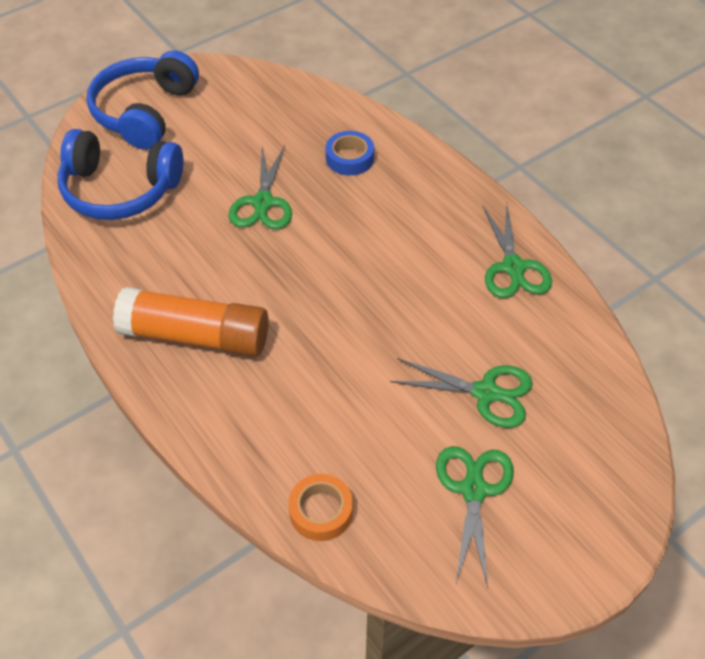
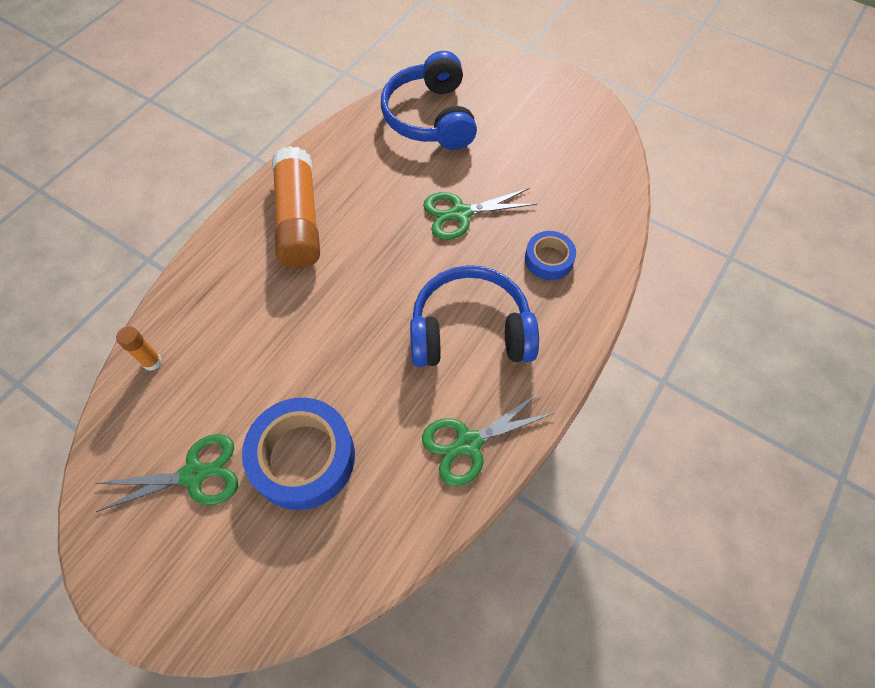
camera: 70 degrees right, 10 degrees up
(145, 112) = (526, 98): blue headphones -> blue headphones (470, 331)
(321, 511) = (152, 362): orange tape -> orange glue stick
(486, 393) = (303, 457): green scissors -> blue tape

